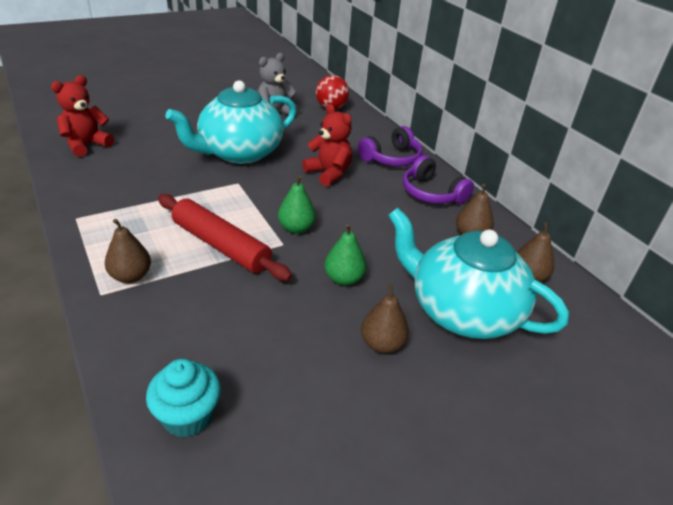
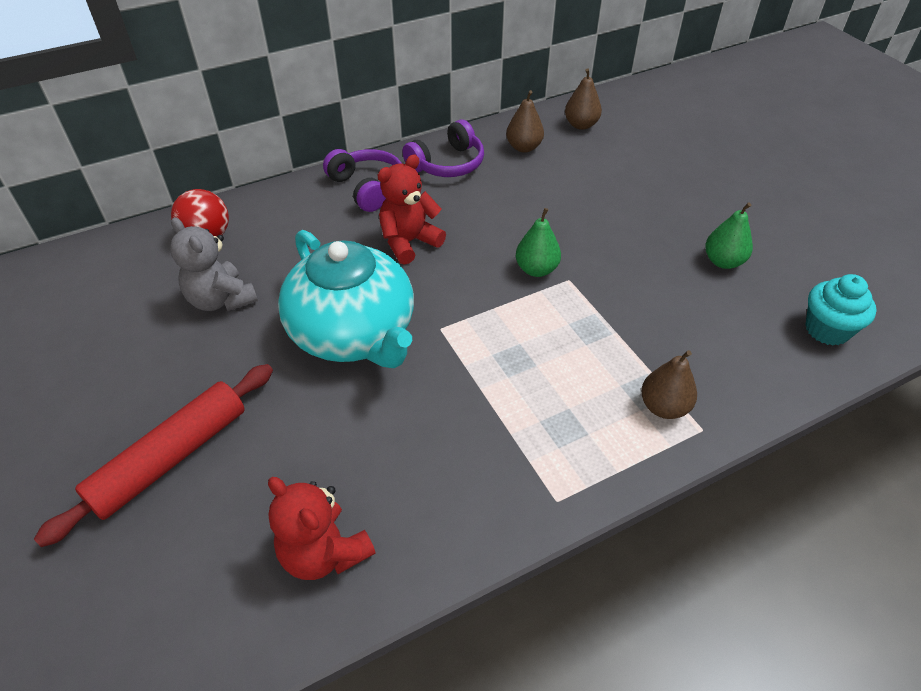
camera: 85 degrees left, 10 degrees up
(221, 245) = (585, 332): red rolling pin -> red rolling pin (171, 458)
(343, 279) = (616, 234): green pear -> green pear (723, 261)
(382, 344) = (696, 214): brown pear -> none
(462, 311) = (638, 166): turquoise teapot -> none

